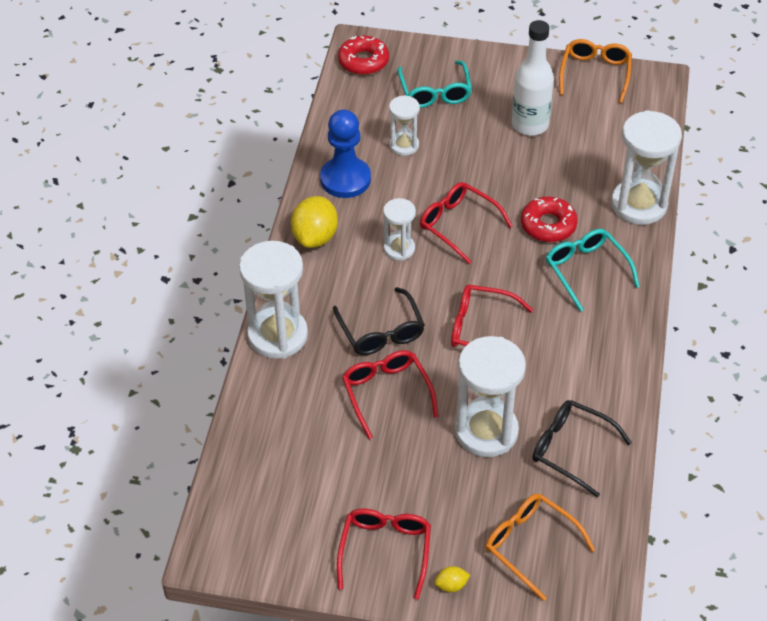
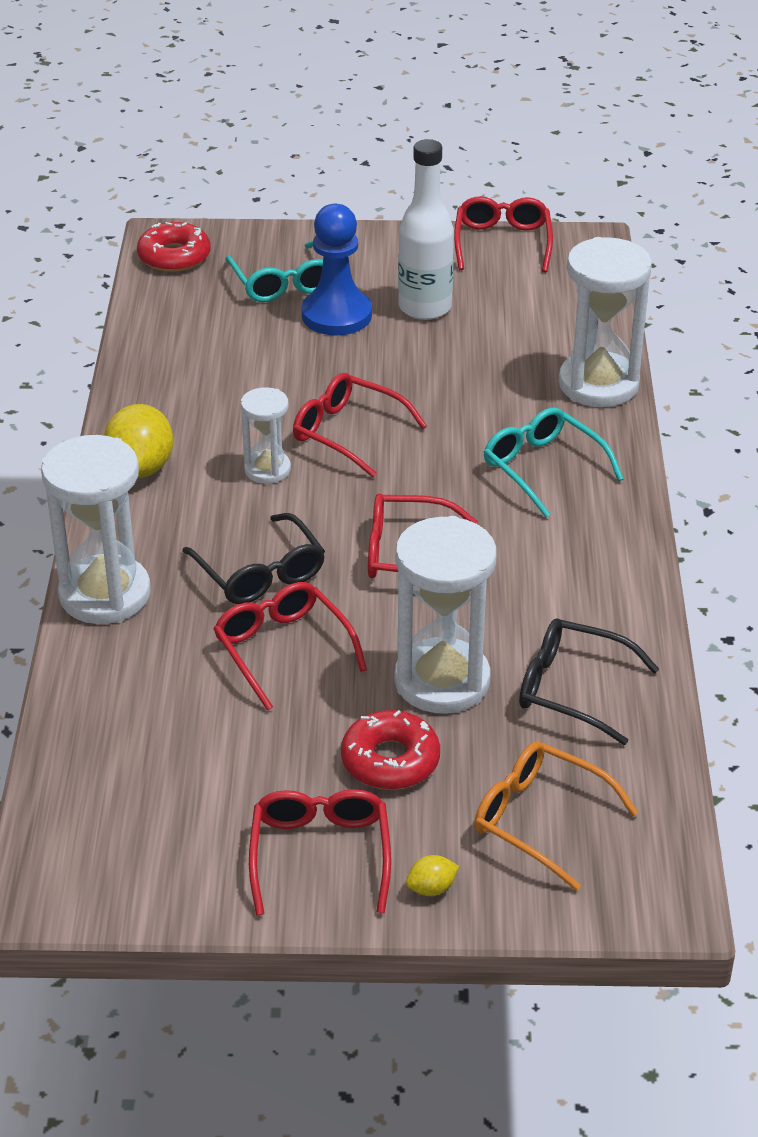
camera: 10 degrees left, 10 degrees down
(345, 179) = (173, 395): blue pawn -> blue pawn (336, 315)
(404, 145) = (250, 347): white hourglass -> none
(548, 225) = (476, 420): red donut -> red donut (390, 760)
(595, 74) = (502, 243): orange glasses -> red glasses

